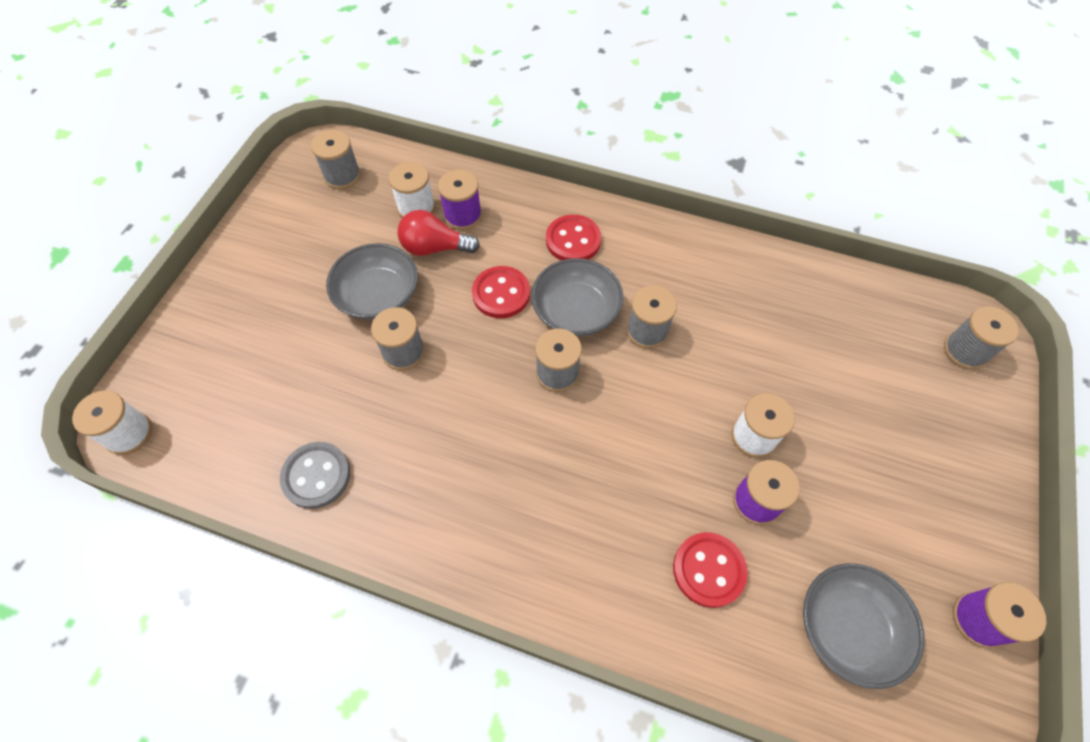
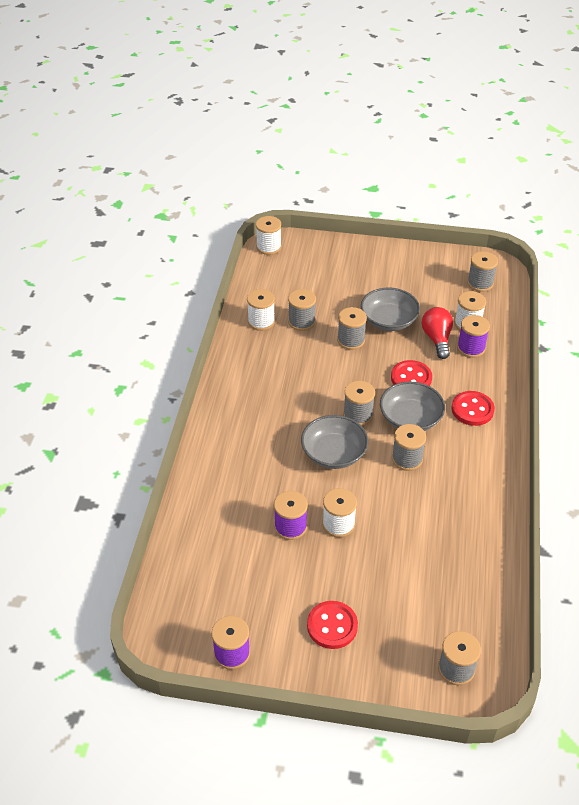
camera: 80 degrees right, 15 degrees down
(316, 476) = (261, 321): grey button -> white spool
(339, 413) = (301, 321): none -> grey spool
(708, 570) = (239, 503): red button -> red button (332, 626)
(848, 628) = (215, 576): grey bowl -> grey bowl (333, 453)

